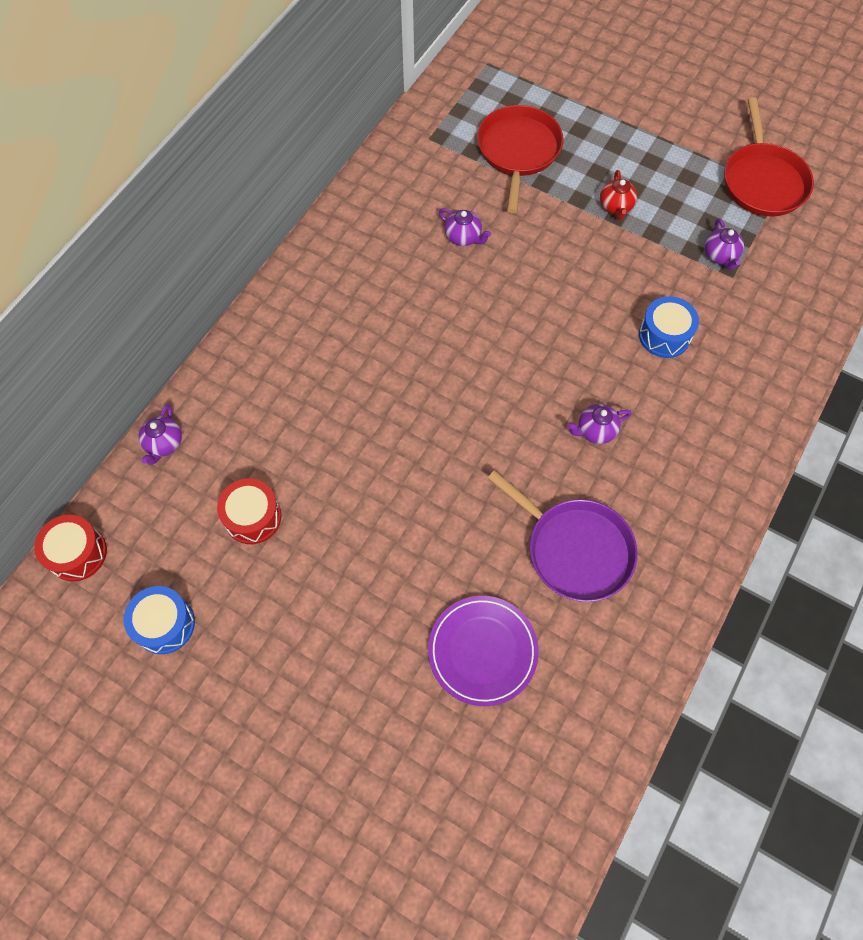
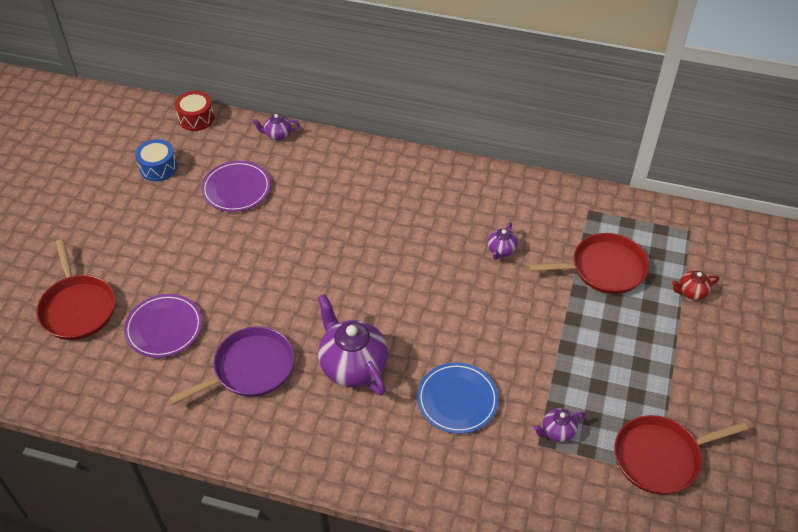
camera: 75 degrees right, 15 degrees down
(253, 517) = (236, 189): red drum -> purple plate
(413, 774) = (77, 308): none -> red pan
(574, 549) = (250, 368): purple pan -> purple pan turned 150 degrees counterclockwise
(595, 430) = (353, 365): purple teapot -> purple teapot, size x2.09
(615, 207) = (576, 345): red teapot -> red teapot (691, 292)
(664, 335) = (457, 400): blue drum -> blue plate

